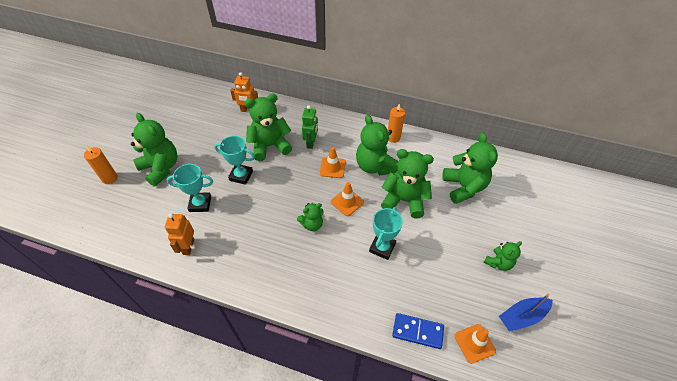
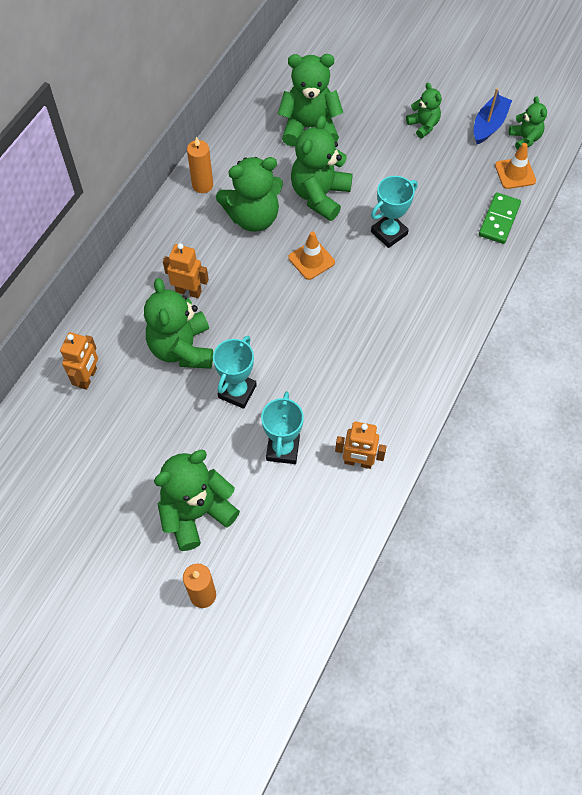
camera: 80 degrees left, 10 degrees up
(311, 143) = (188, 291): green robot -> orange robot
(312, 224) = (342, 305): green teddy bear -> green teddy bear (524, 139)
(332, 168) = (245, 269): orange traffic cone -> none
(382, 248) = (389, 233): turquoise trophy -> turquoise trophy turned 75 degrees counterclockwise
(417, 331) = (499, 220): blue domino -> green domino
(522, 316) = (489, 125): blue boat -> blue boat turned 135 degrees counterclockwise

